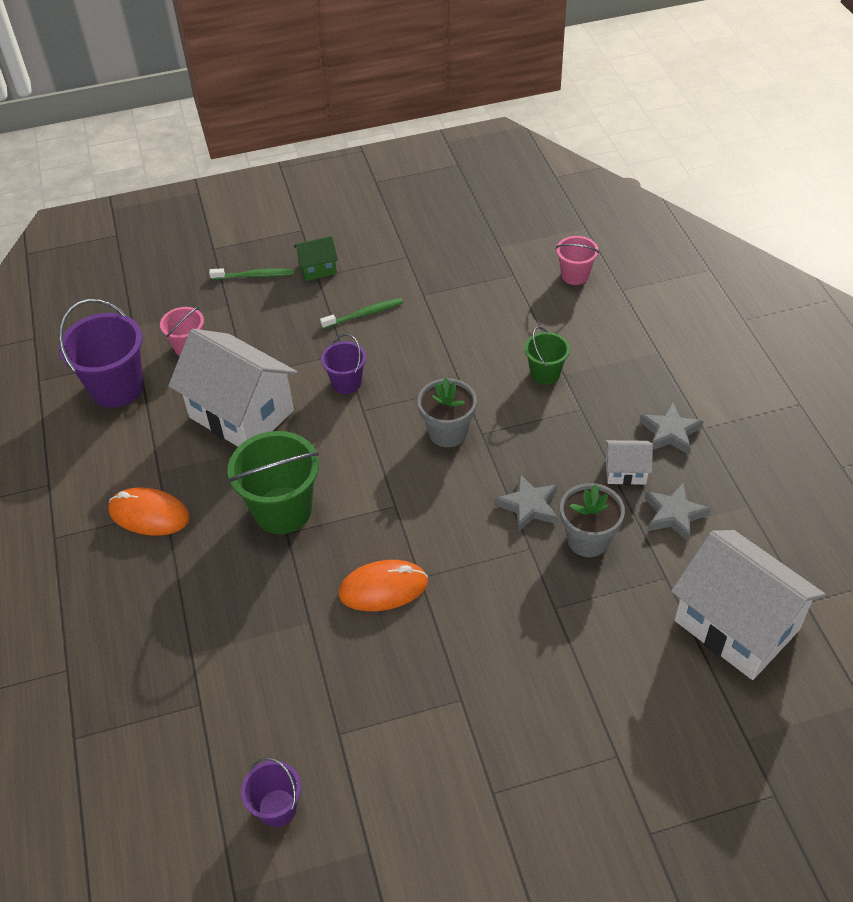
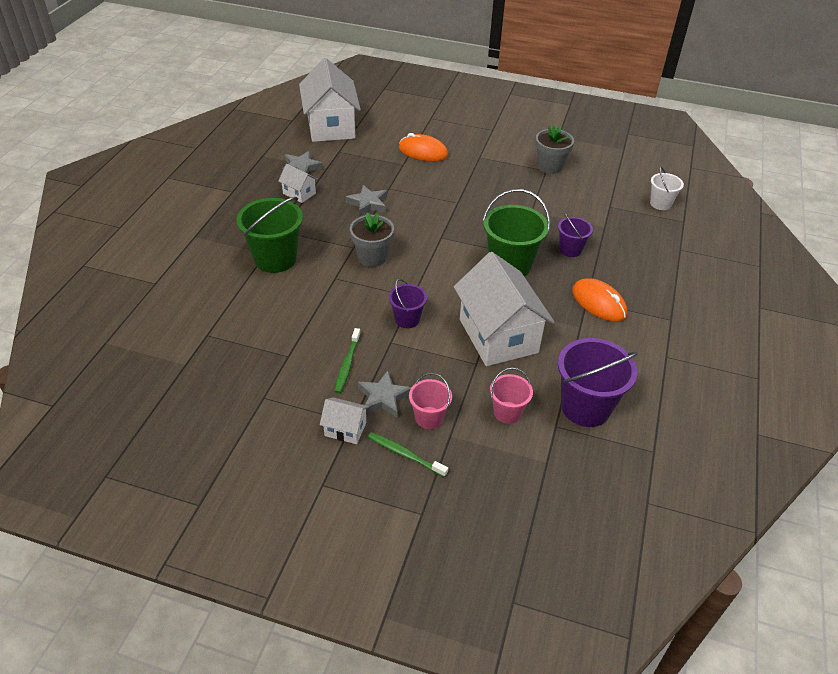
camera: 150 degrees left, 5 degrees down
(121, 761) = (660, 204): none -> white bucket
(277, 808) = (590, 161): purple bucket -> purple bucket (570, 249)
(318, 269) = (345, 429): green house -> white house
(364, 314) = (347, 364): green toothbrush -> green toothbrush turned 90 degrees counterclockwise
(383, 588) = (480, 207): orange mouse -> orange mouse (423, 152)
(545, 373) = (275, 259): green bucket -> green bucket, size x1.80
(575, 275) = (168, 309): pink bucket -> pink bucket (429, 418)
(588, 540) = (356, 178): grey flower pot -> grey flower pot (550, 166)
(670, 432) = (251, 198): grey star -> grey star (383, 398)

